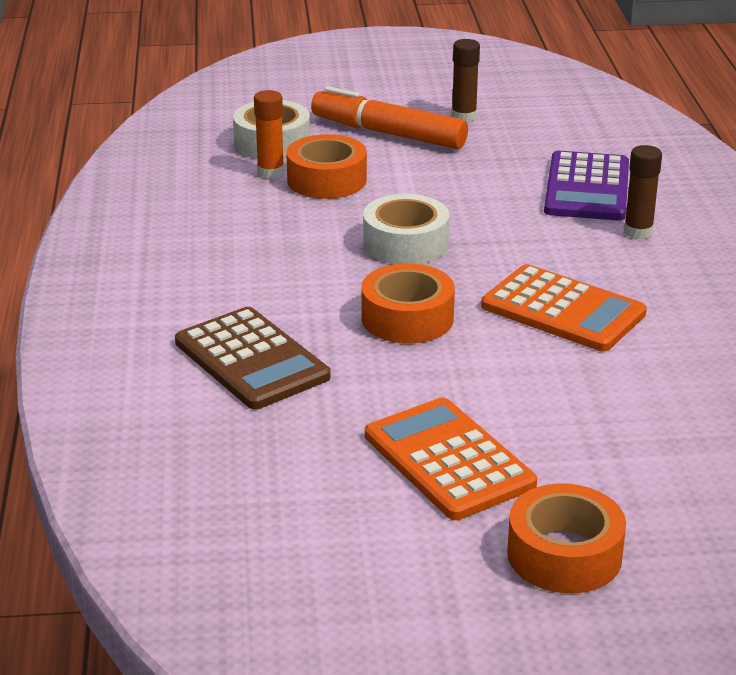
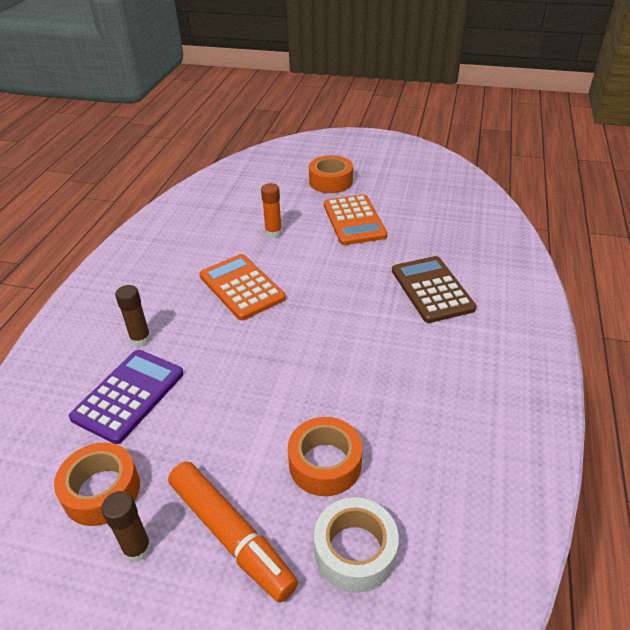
camera: 160 degrees left, 10 degrees up
(270, 172) = (371, 491): orange glue stick -> orange glue stick (273, 232)
(405, 243) = (300, 364): white tape -> none
(407, 318) = (332, 300): orange tape -> orange tape (102, 491)

